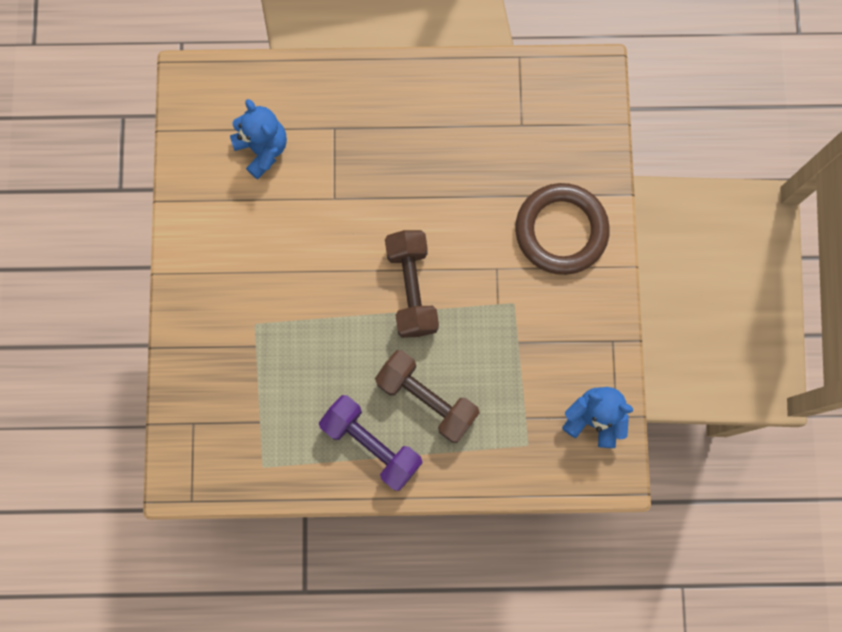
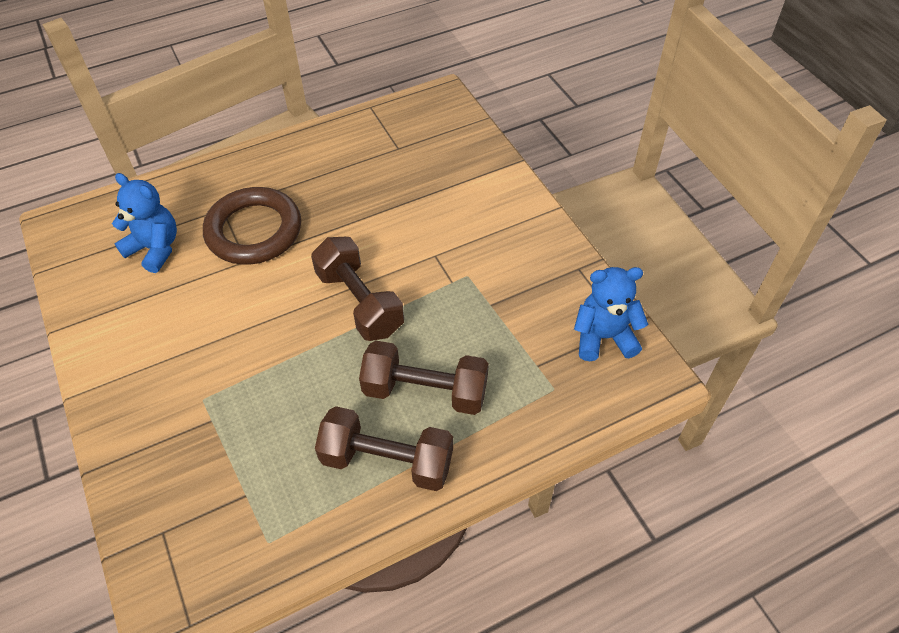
camera: 25 degrees left, 25 degrees down
(371, 444) = (387, 461): purple dumbbell -> brown dumbbell
(561, 231) = (478, 206): brown ring -> brown ring (254, 231)

